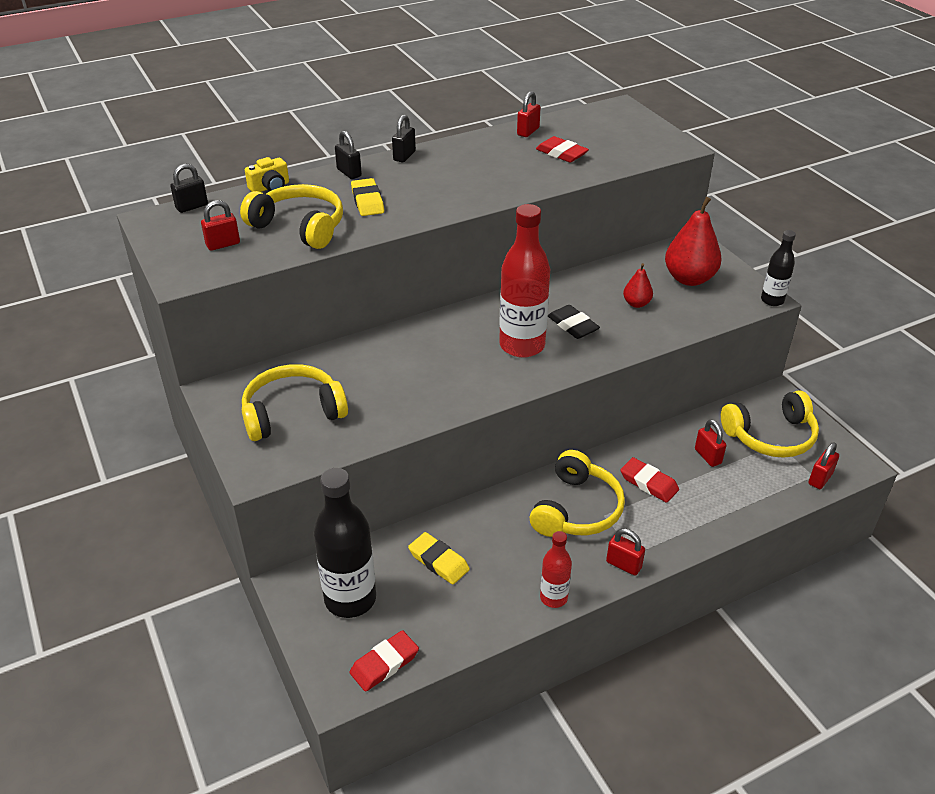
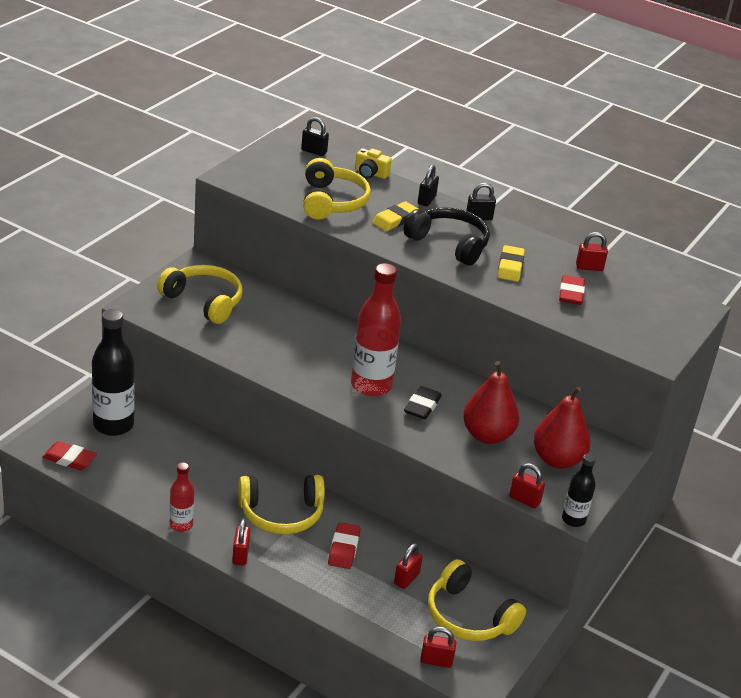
camera: 55 degrees right, 5 degrees down
(223, 244) = (281, 179): red padlock -> red padlock (524, 500)
(435, 186) = (449, 244): none -> black headphones
(438, 561) = (176, 456): yellow eraser -> yellow eraser (510, 267)
(636, 303) = (487, 435): red pear -> red pear, size x1.92

